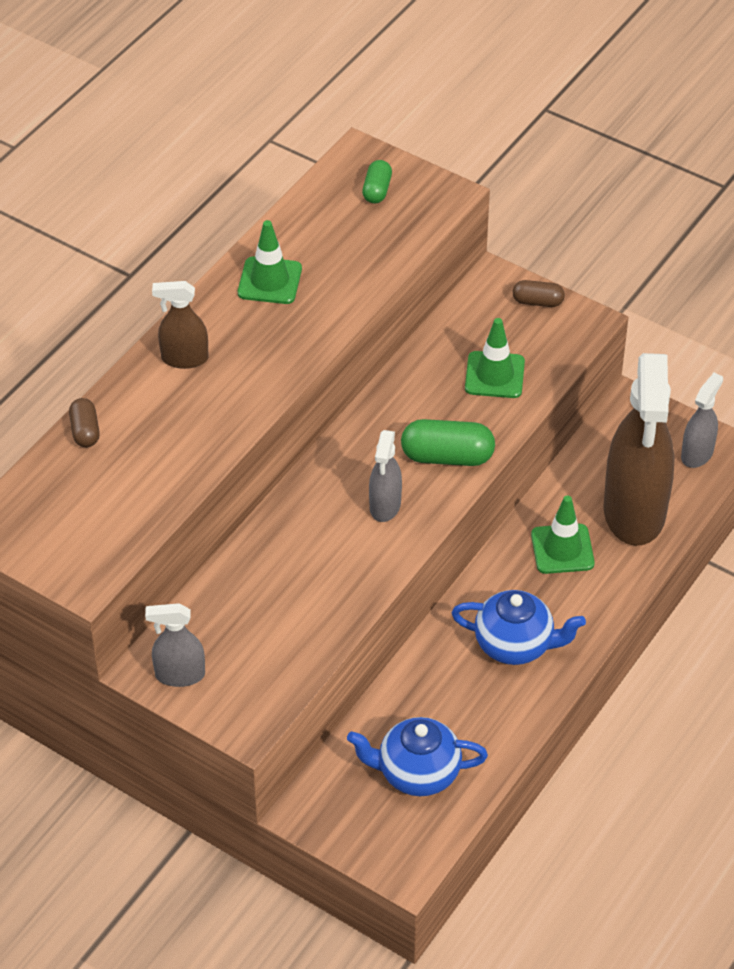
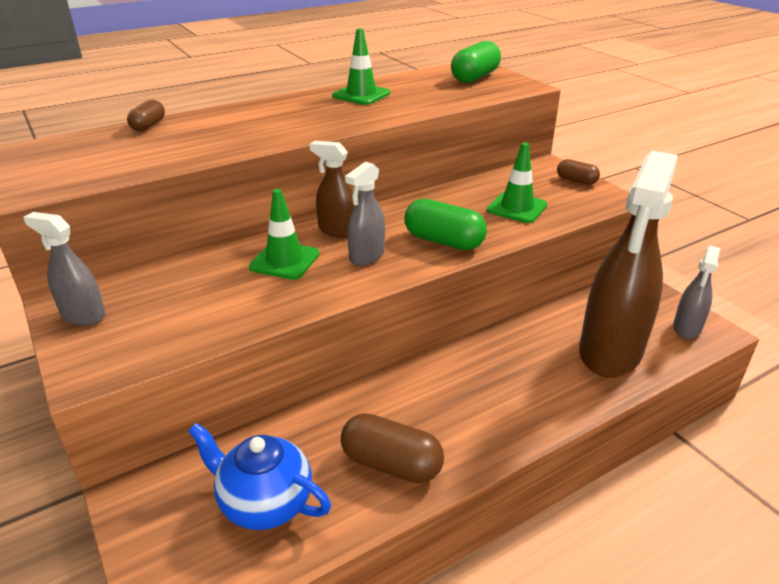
camera: 25 degrees right, 15 degrees down
(184, 358) = (261, 111): brown spray bottle -> brown spray bottle (337, 230)
(377, 190) = (475, 77): green capsule -> green capsule, size x1.70
(497, 702) = (391, 464): none -> brown capsule
(515, 645) = (441, 419): blue teapot -> none
(562, 549) = (528, 359): green traffic cone -> green traffic cone (284, 261)
(697, 454) = (687, 328): grey spray bottle -> grey spray bottle turned 150 degrees clockwise

